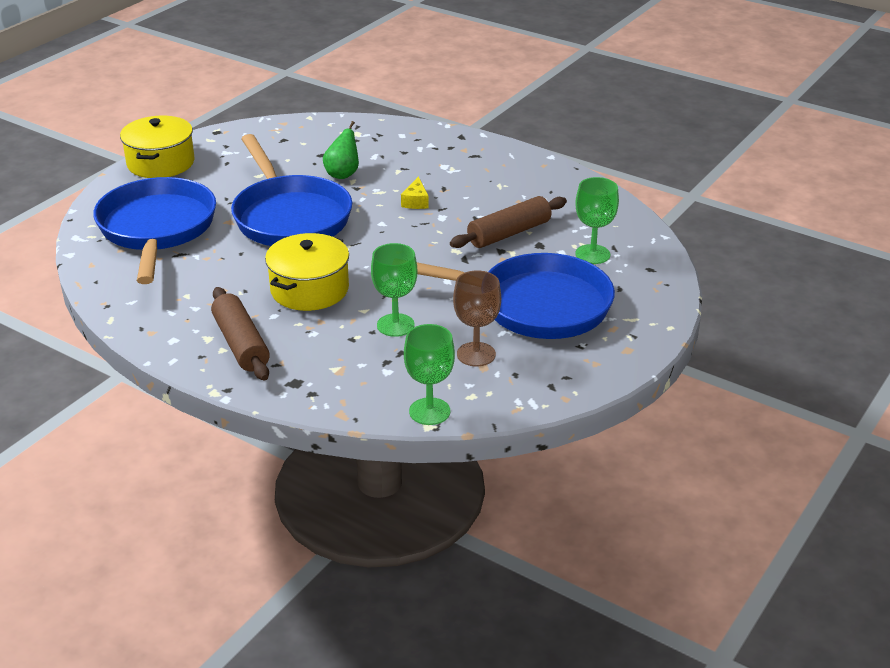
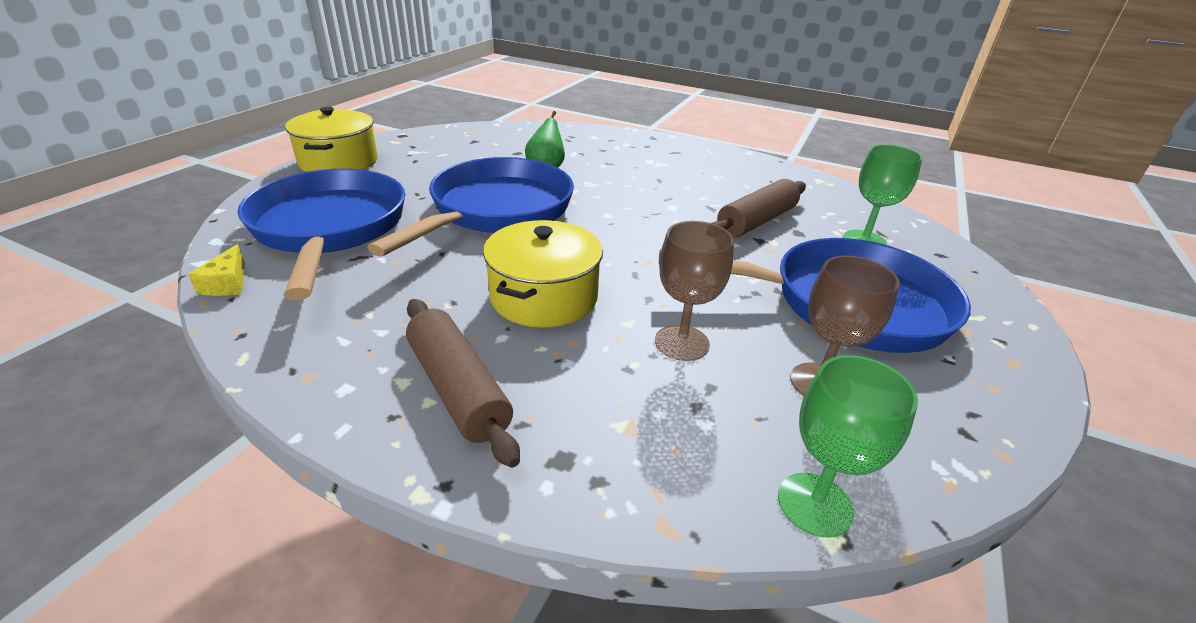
camera: 10 degrees left, 0 degrees up
(289, 217) = (496, 210): blue pan -> blue pan turned 120 degrees counterclockwise
(395, 325) = (682, 343): green goblet -> brown goblet
(416, 201) = (636, 192): yellow cheese -> yellow cheese (227, 283)

